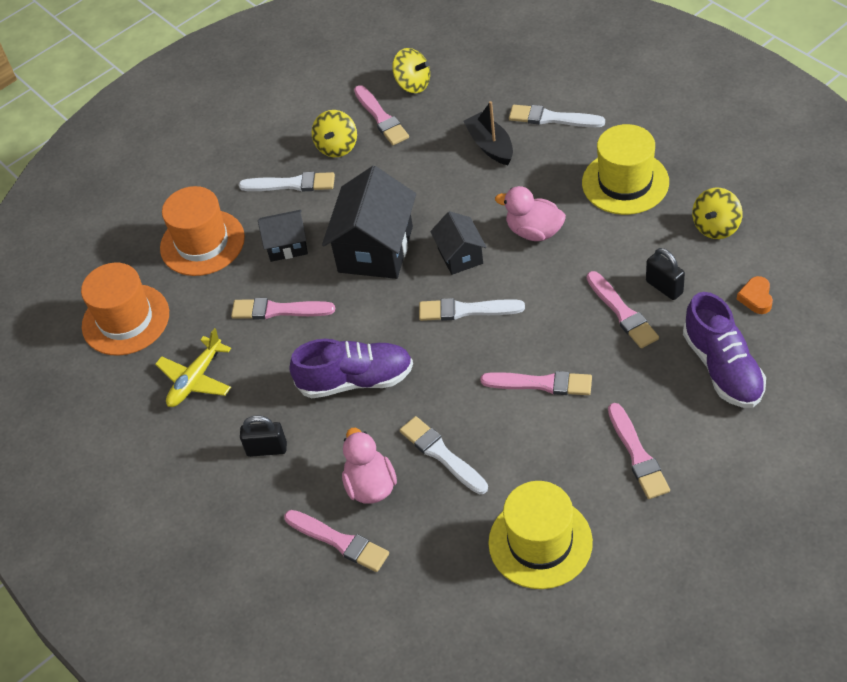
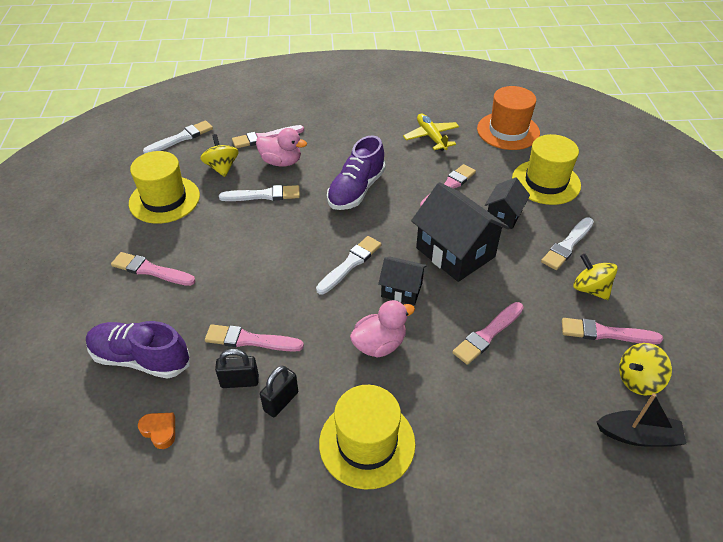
camera: 120 degrees right, 5 degrees down
(202, 243) = (546, 182): orange hat -> yellow hat
(267, 449) = (352, 140): black padlock -> black padlock (281, 401)
(490, 146) = (504, 381): black boat -> black boat (638, 435)
(541, 384) = (252, 262): pink brush -> pink brush (487, 334)
(552, 118) = (500, 451): white brush -> white brush (181, 138)
(716, 227) = (250, 467): yellow spinning top -> yellow spinning top (222, 167)

